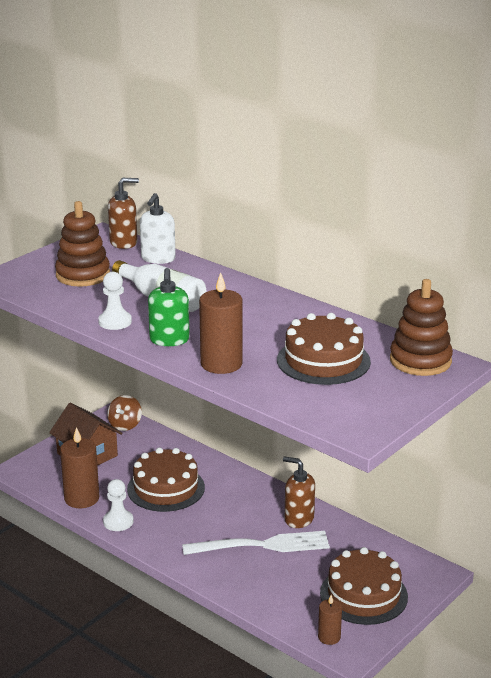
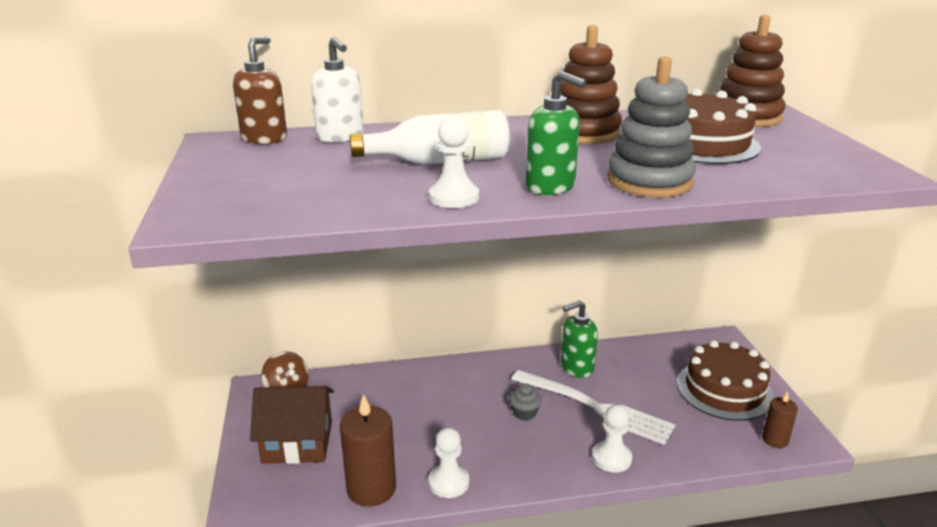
camera: 50 degrees left, 0 degrees up
(83, 275) = (295, 177): brown stacking toy -> brown stacking toy (584, 133)
(166, 488) = (432, 419): brown cake -> none
(216, 572) = (611, 458): none -> white pawn
(218, 519) = (524, 413): none -> grey cupcake
(221, 364) = (649, 181): brown candle -> grey stacking toy
(262, 545) = (595, 407): white fork -> white fork turned 90 degrees clockwise
(298, 519) = (576, 367): brown soap dispenser -> green soap dispenser

